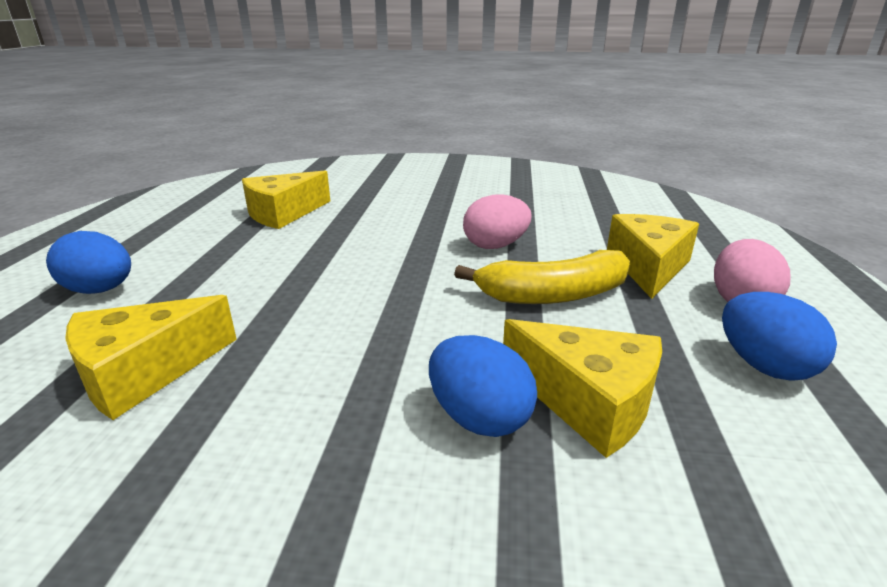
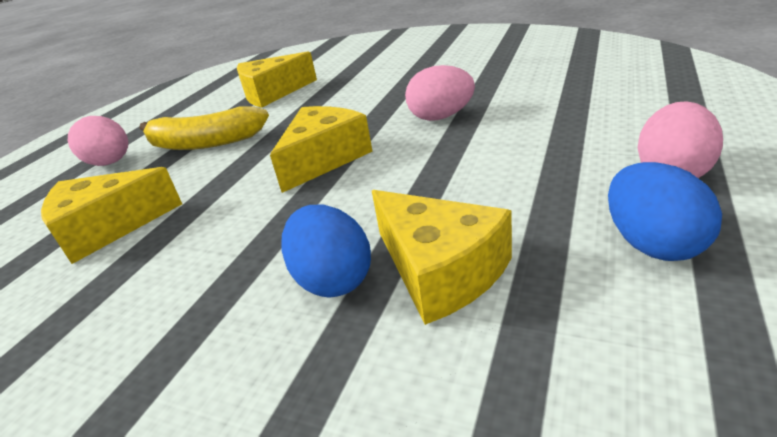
camera: 20 degrees right, 5 degrees up
(100, 290) = (111, 163): blue egg -> pink egg
(553, 295) = (468, 165): yellow banana -> yellow banana (205, 143)
(648, 267) = (588, 135): yellow cheese -> yellow cheese (324, 159)

